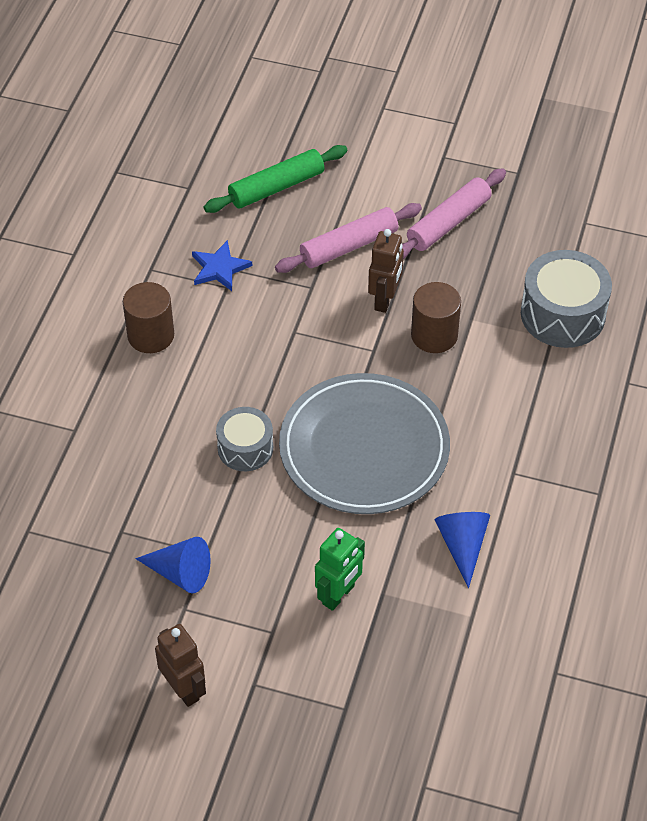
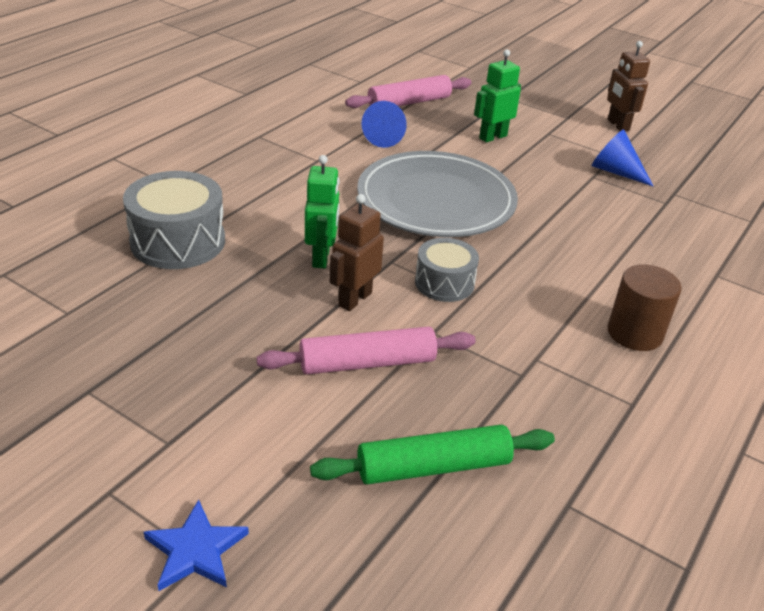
camera: 165 degrees left, 15 degrees down
(219, 268) = (541, 381): blue star -> blue star (195, 550)
(245, 448) = (546, 225): grey drum -> grey drum (444, 283)
(434, 335) = (321, 257): brown cylinder -> green robot
(448, 222) = (227, 356): pink rolling pin -> pink rolling pin (409, 102)

